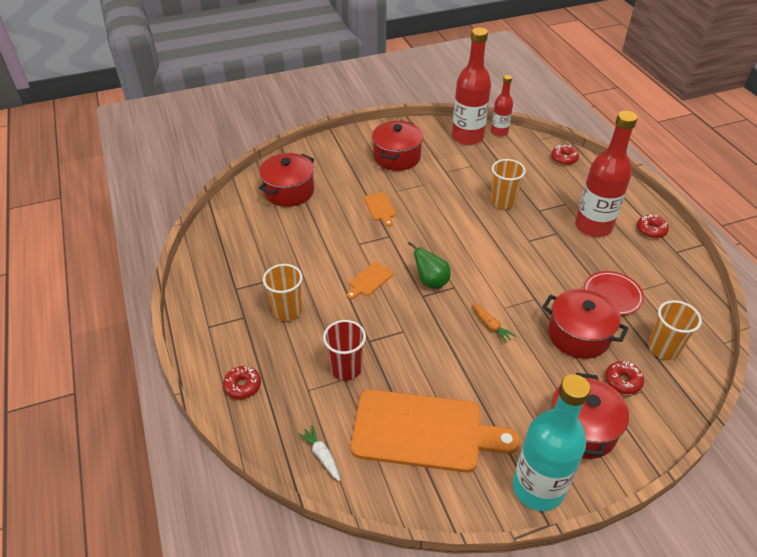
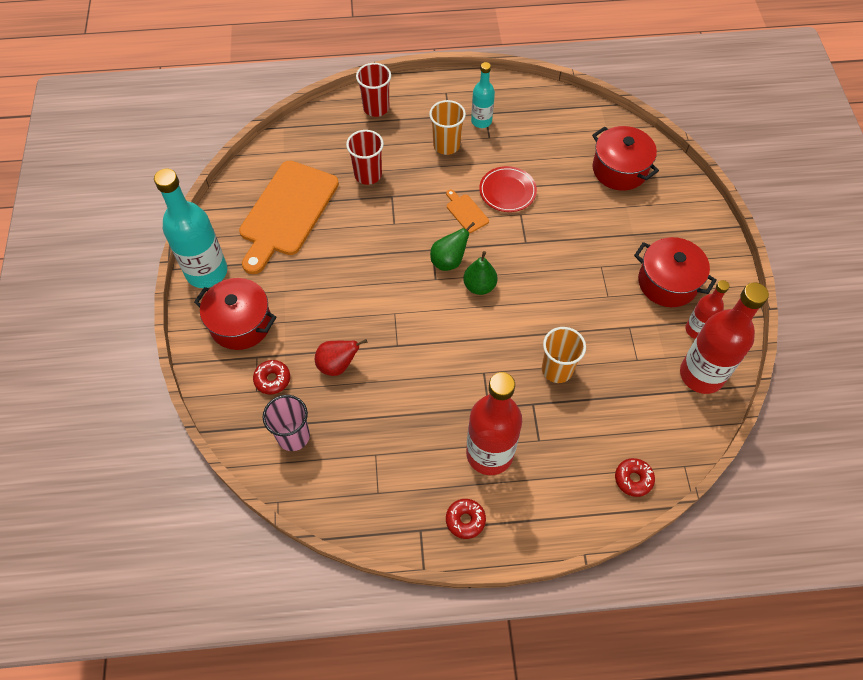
camera: 105 degrees right, 15 degrees up
(242, 386) = (376, 108): red donut -> red cup
(247, 290) = (481, 121): none -> turquoise bottle
(321, 455) = (294, 146): white carrot -> none
(380, 208) = (574, 244): orange cutting board -> none
(448, 257) = (479, 286): none -> green pear
(491, 326) = (375, 294): orange carrot -> none
(499, 132) = (709, 419): red bottle -> red bottle (697, 329)
(578, 335) = (337, 365): red pot -> red pear
(612, 295) = (377, 422): red plate -> red plate (507, 191)
(663, 348) = (293, 436): orange cup -> pink cup

